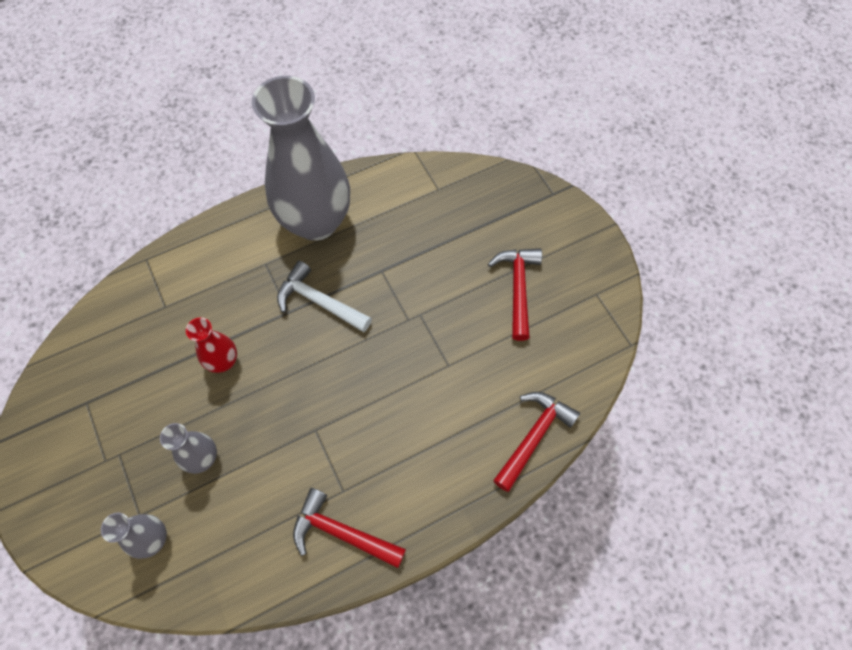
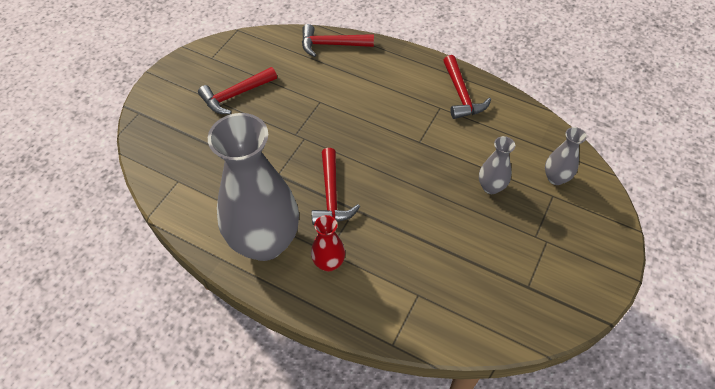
camera: 125 degrees left, 10 degrees down
(223, 361) = (423, 222): red vase -> red vase (329, 263)
(319, 301) = (331, 196): white hammer -> red hammer

